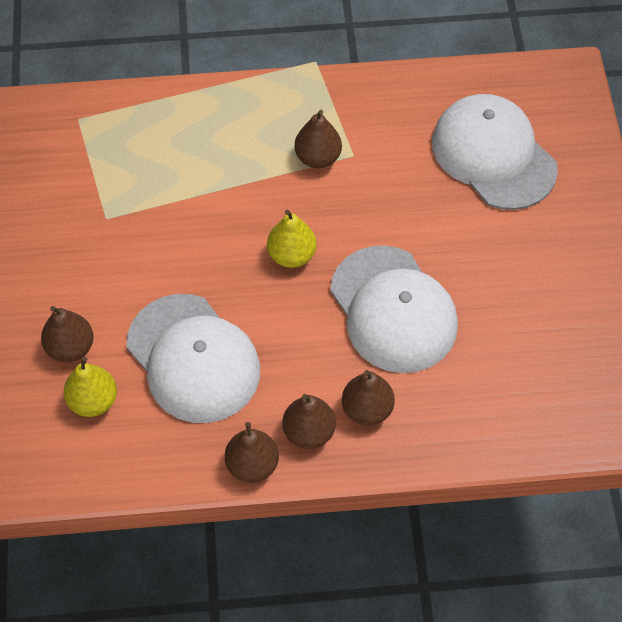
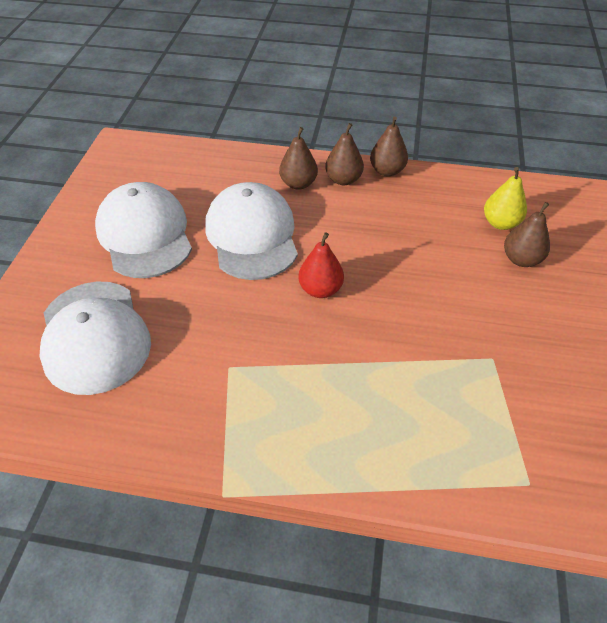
camera: 165 degrees left, 10 degrees down
(193, 359) = (419, 234): white cap -> white cap (145, 234)
(291, 255) = (320, 289): yellow pear -> red pear
(318, 158) = (265, 372): brown pear -> none

